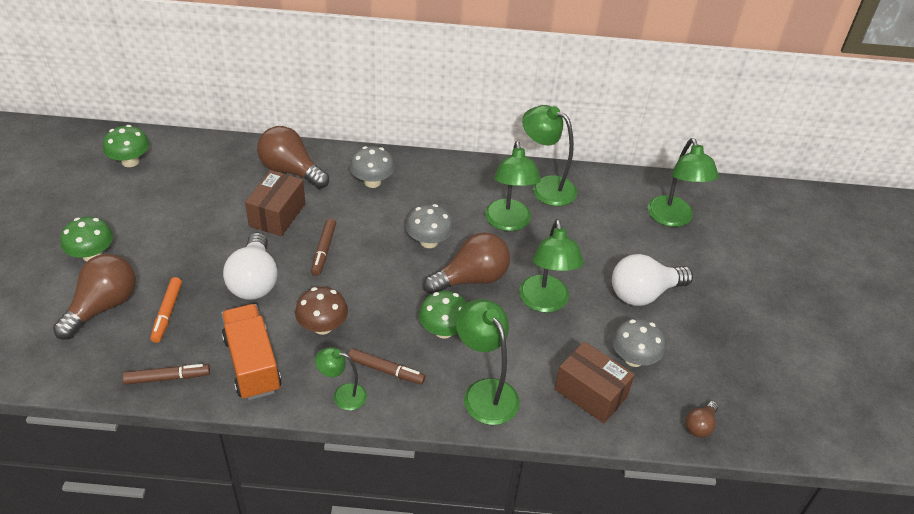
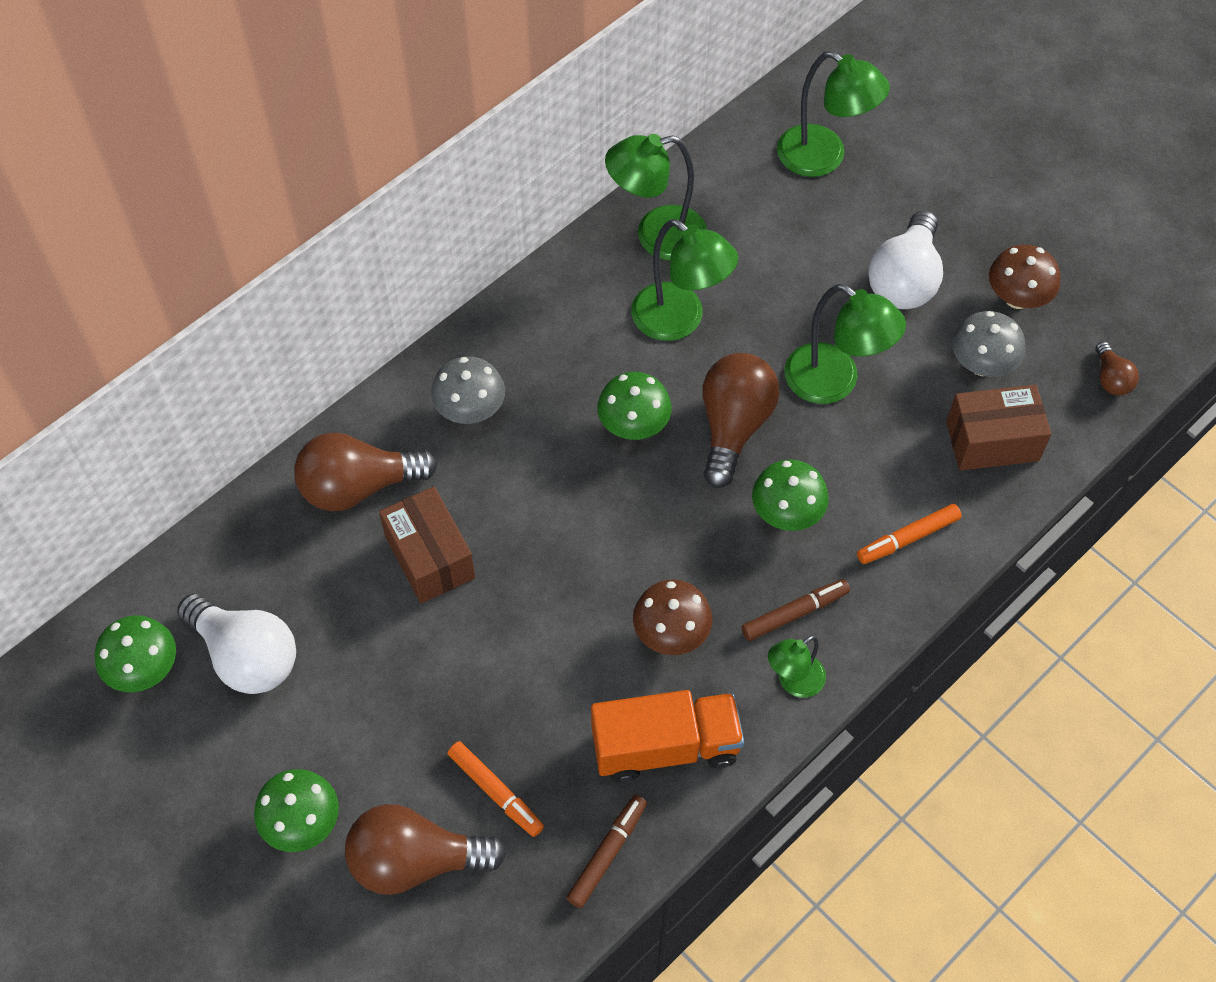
camera: 45 degrees left, 15 degrees up
(103, 306) = (415, 861): brown light bulb -> brown light bulb turned 75 degrees counterclockwise
(252, 364) = (665, 747): orange truck -> orange truck turned 150 degrees clockwise
(254, 281) = (527, 659): white light bulb -> white light bulb (246, 656)
(323, 250) = (544, 548): brown marker -> none
(429, 241) = (634, 425): grey mushroom -> green mushroom
(485, 392) = (907, 538): green lamp -> orange marker
(696, 348) = (1017, 297): none -> brown mushroom

